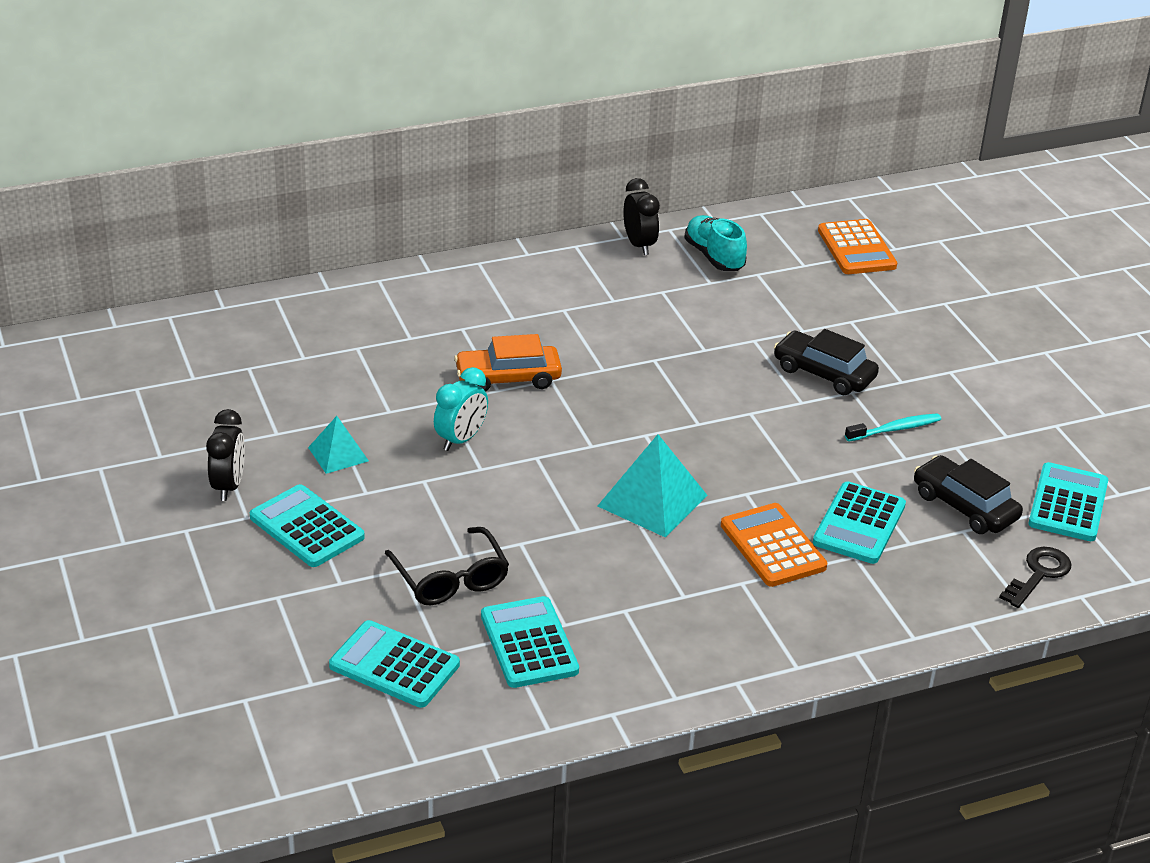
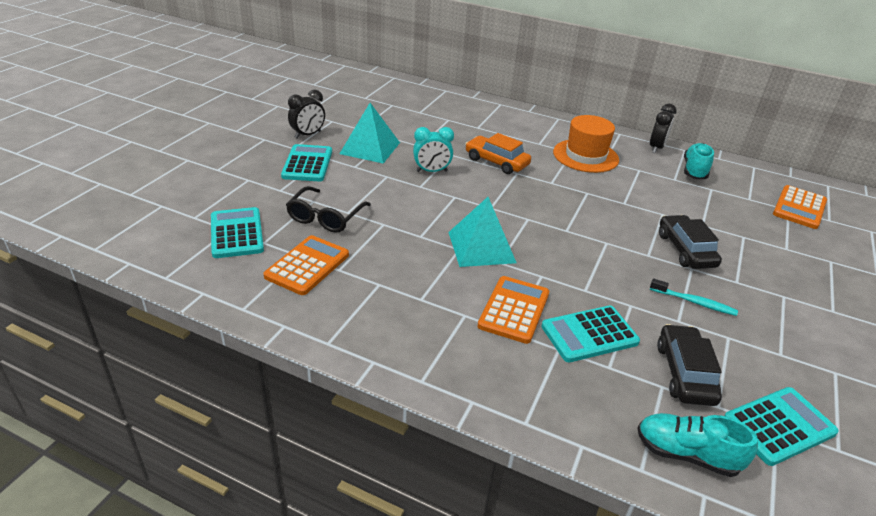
camera: 45 degrees right, 0 degrees up
(338, 454) = (370, 148): turquoise pyramid -> turquoise pyramid, size x1.70
(529, 643) = (307, 266): turquoise calculator -> orange calculator
(586, 306) = (585, 156): none -> orange hat
(1038, 574) = (686, 454): black key -> turquoise shoe

